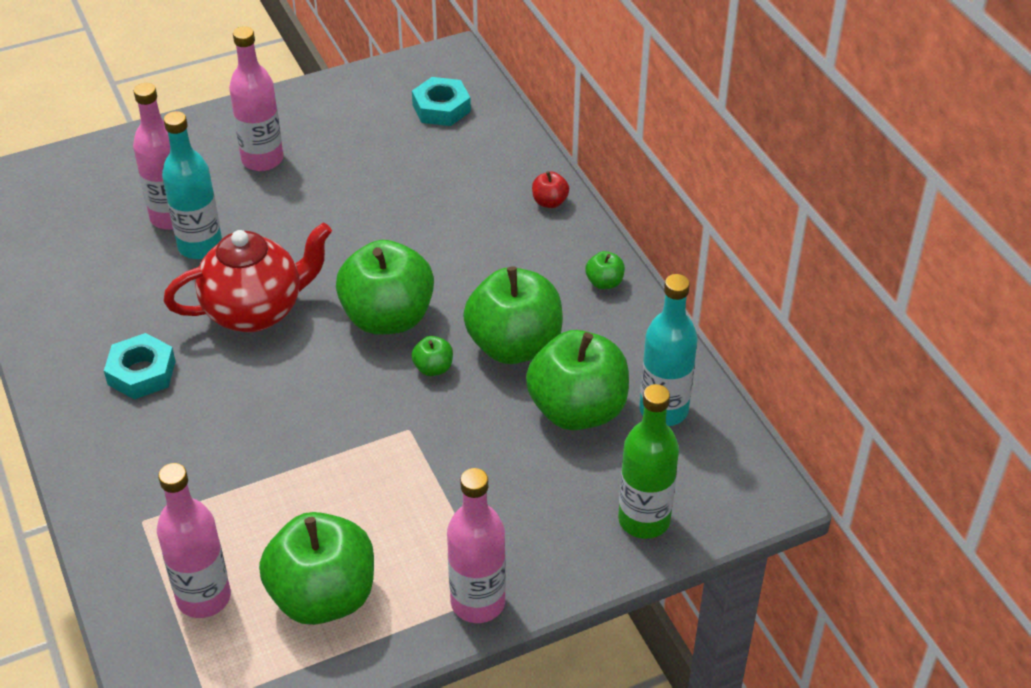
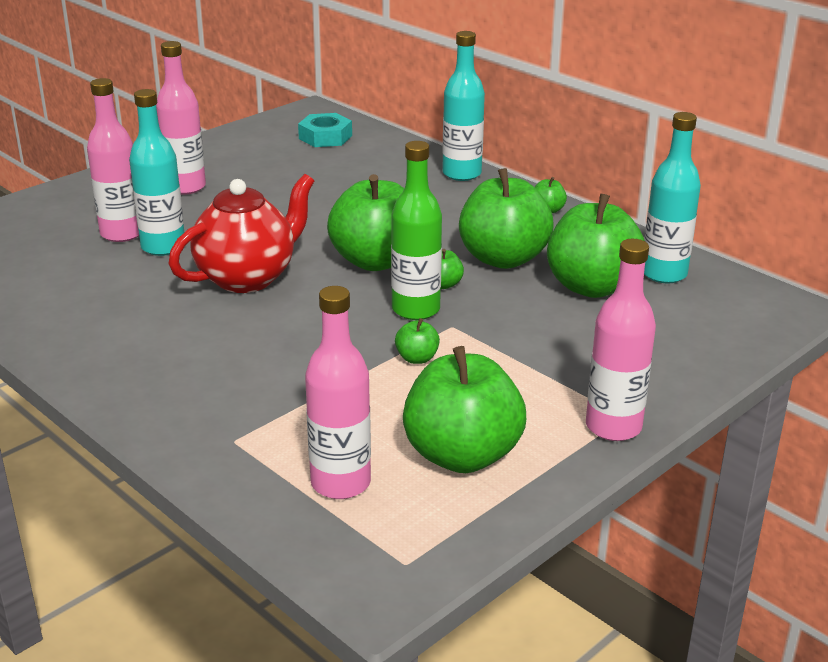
camera: 20 degrees left, 15 degrees down
(142, 373) = (161, 337): turquoise nut -> none
(352, 463) = (417, 358): none -> green apple
(549, 202) = (461, 174): red apple -> turquoise bottle
(644, 520) = (710, 342): green bottle -> green bottle (416, 309)

